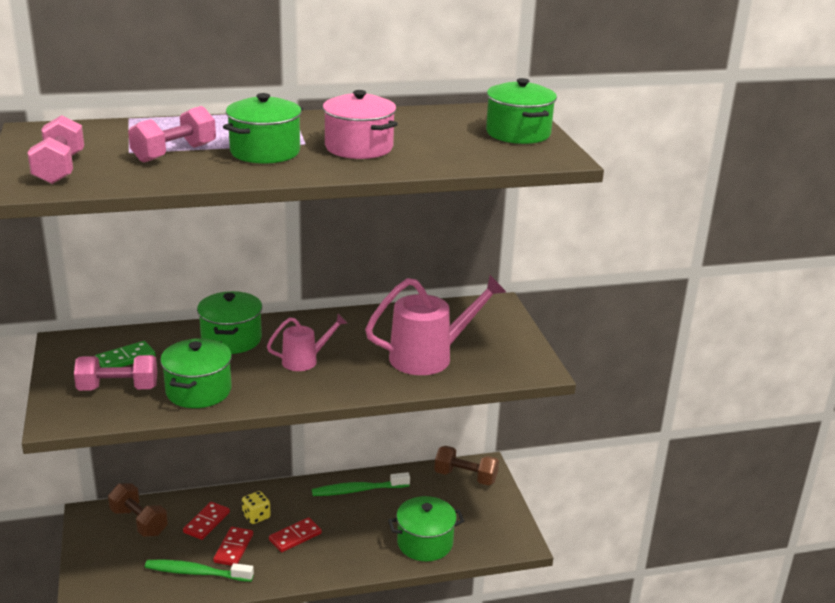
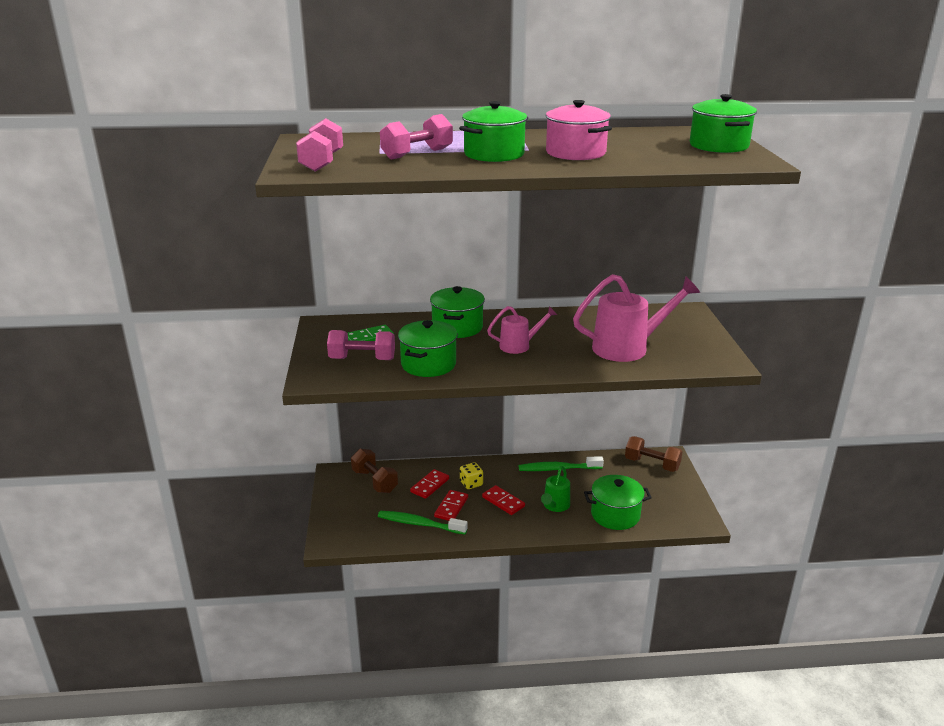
camera: 10 degrees right, 0 degrees up
(295, 536) = (503, 502): red domino -> red domino turned 75 degrees clockwise
(355, 537) = (555, 506): none -> green watering can

